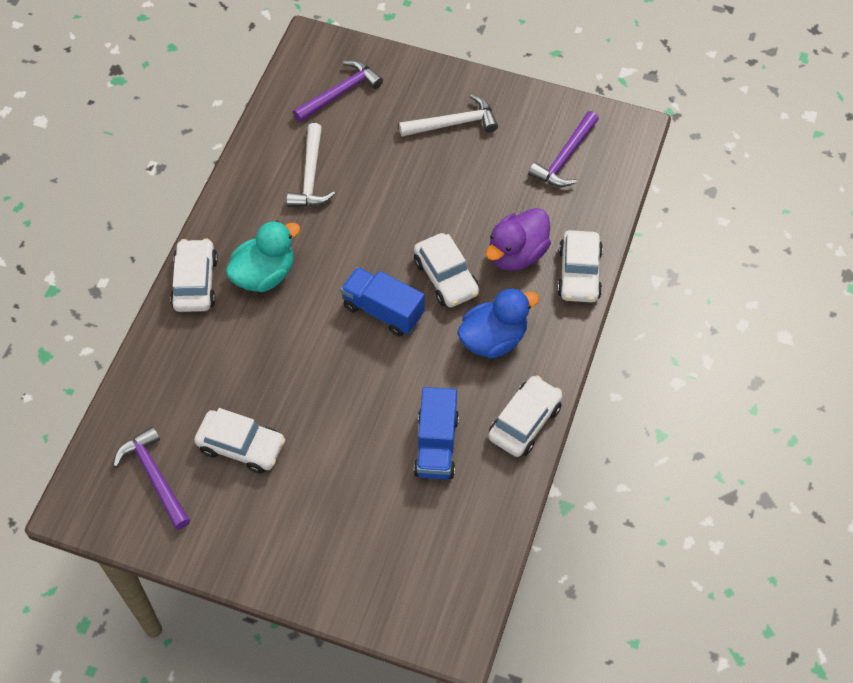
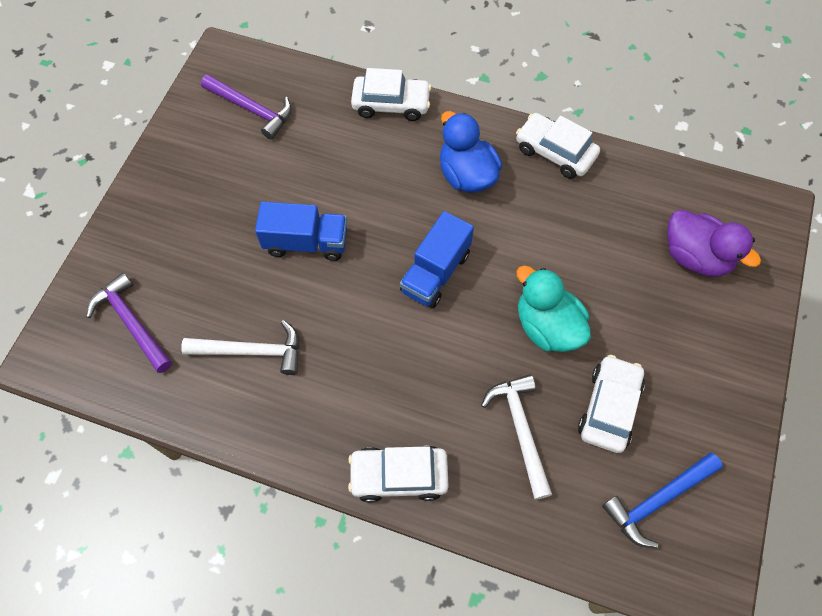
camera: 90 degrees left, 5 degrees up
(154, 477) = (657, 500): purple hammer -> blue hammer
(264, 274) = (389, 396): turquoise duck -> turquoise duck (547, 326)
(436, 445) = (587, 224): blue truck -> blue truck (306, 242)
(446, 277) = (394, 215): white car -> none
(453, 123) = (194, 206): white hammer -> white hammer (520, 430)
(516, 254) = (367, 153): purple duck -> purple duck (695, 257)

